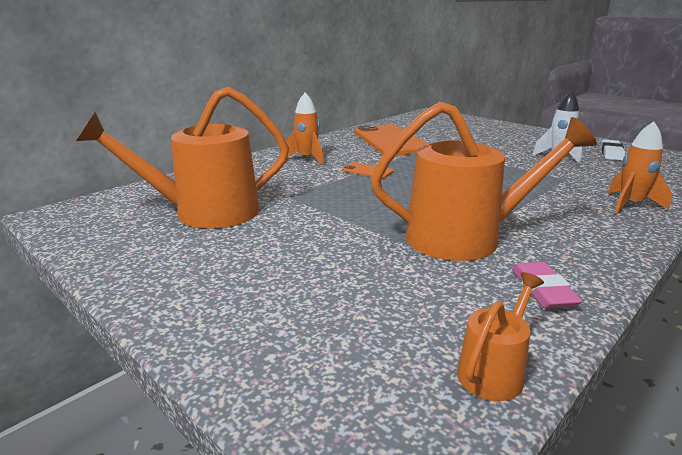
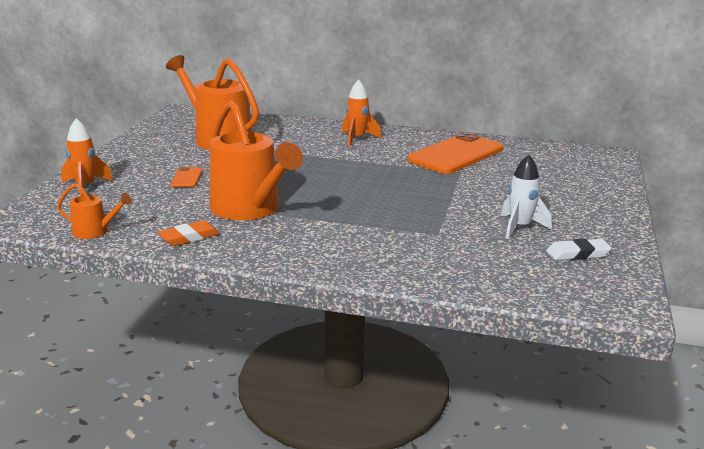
camera: 60 degrees right, 0 degrees up
(367, 171) = (354, 161): orange phone -> orange phone (186, 178)
(543, 290) = (189, 237): pink eraser -> orange eraser
(630, 205) = (393, 263): orange rocket -> orange rocket (85, 186)

